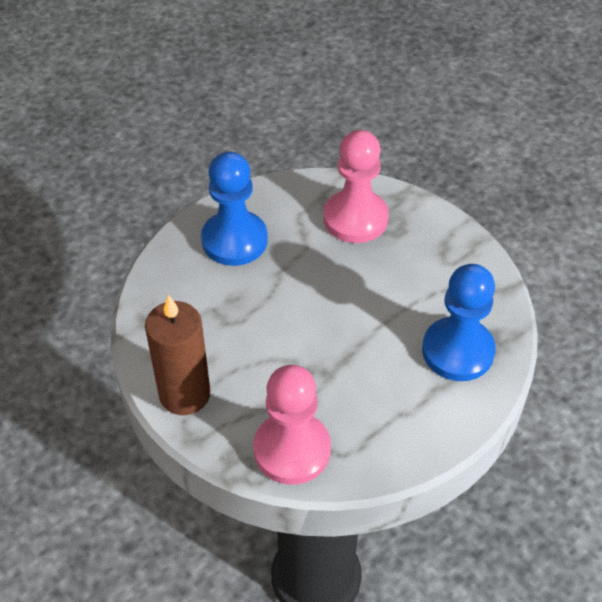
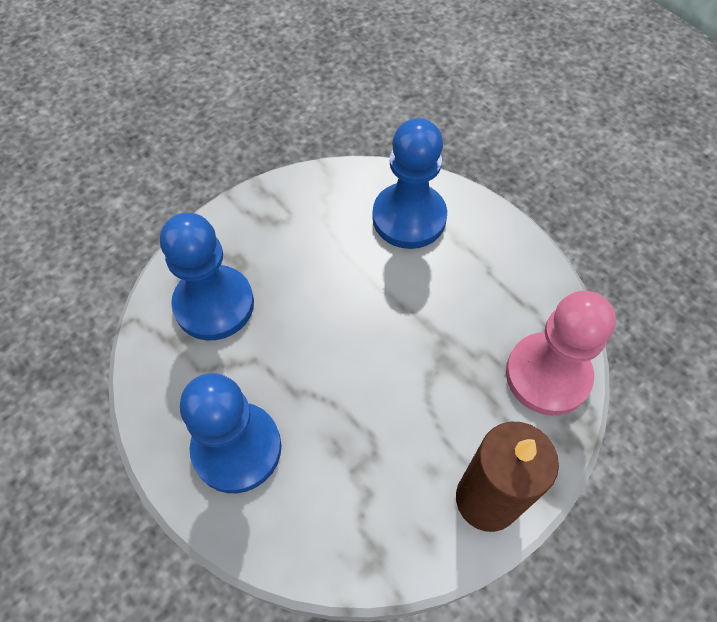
camera: 90 degrees left, 10 degrees up
(355, 218) = (214, 304): pink pawn -> blue pawn

